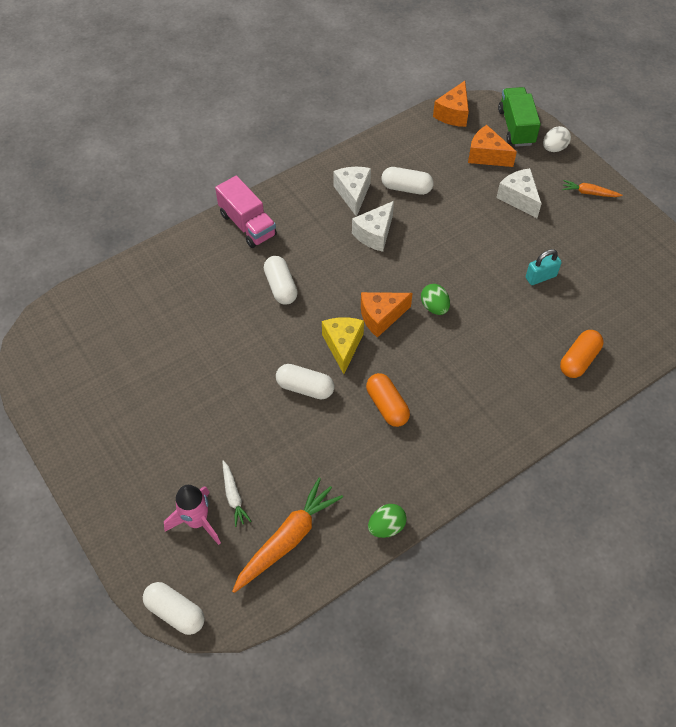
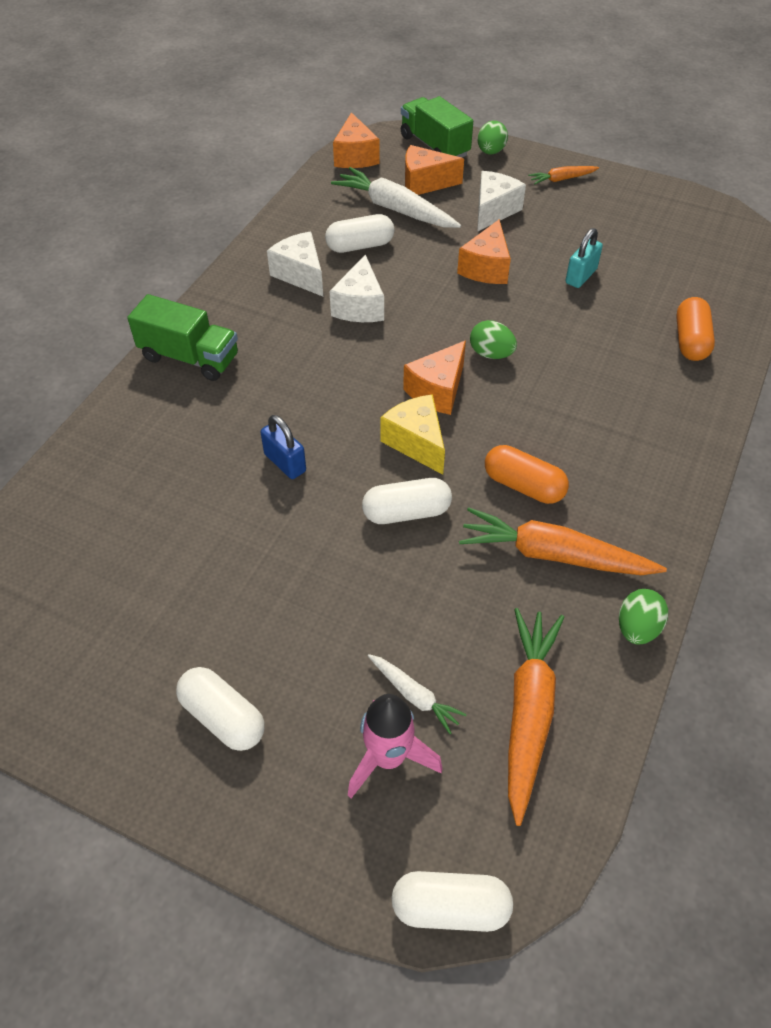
camera: 30 degrees left, 5 degrees down
(247, 225) = (189, 357): pink truck -> green truck
(257, 322) = (285, 463): none -> blue padlock
(281, 287) = (286, 409): white capsule -> white capsule (223, 717)
(372, 458) = (554, 555): none -> orange carrot
(450, 169) = (395, 209): none -> white carrot
(479, 242) = (486, 268): none -> orange cheese
(518, 198) = (493, 211): white cheese -> white cheese turned 90 degrees clockwise
(554, 148) = (490, 152): white egg -> green egg

